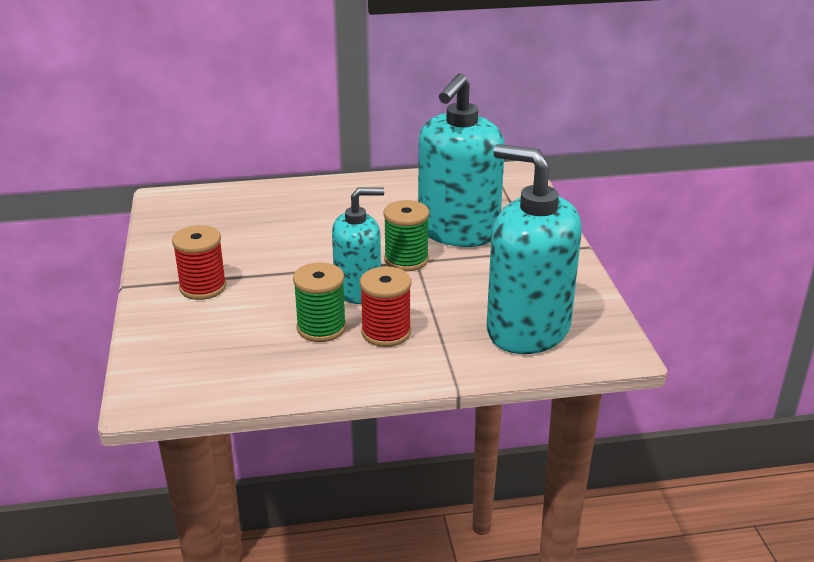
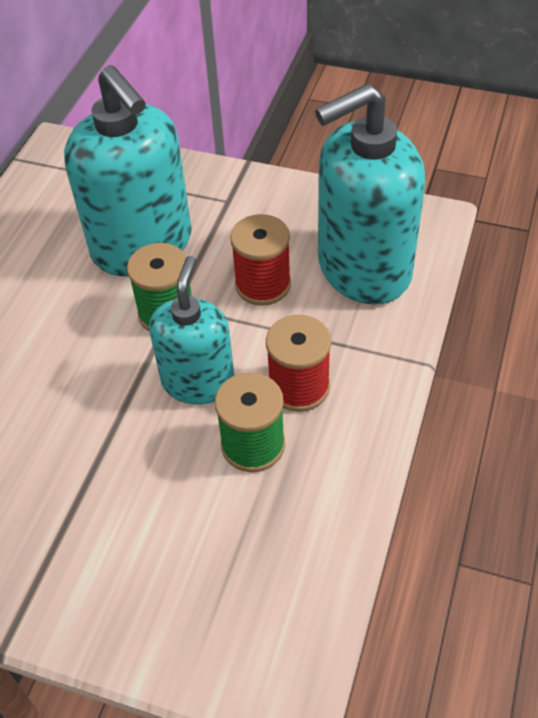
camera: 60 degrees left, 20 degrees up
(203, 287) = (77, 547): red spool -> red spool (263, 285)

